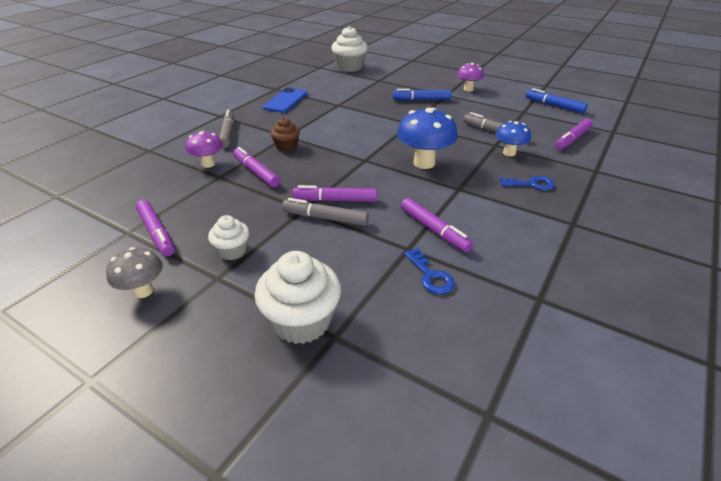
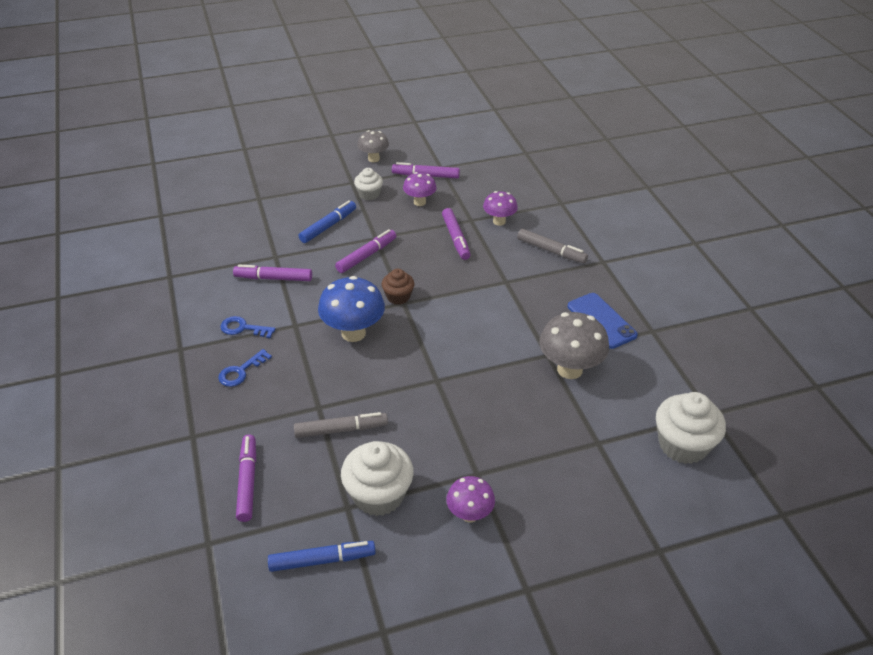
camera: 130 degrees right, 5 degrees up
(216, 213) = (419, 202): none -> purple mushroom
(256, 172) = (456, 238): purple marker -> purple marker turned 75 degrees clockwise
(286, 146) = (483, 272): brown cupcake -> brown cupcake (398, 297)
(301, 321) = (281, 194): white cupcake -> white cupcake (378, 495)
(325, 218) = (352, 241): grey marker -> none
(340, 97) = (569, 369): none -> grey mushroom
(421, 100) = (486, 436): blue marker -> blue marker (328, 226)
(430, 275) = (244, 250): blue key -> blue key (243, 328)
(509, 153) = (294, 403): blue mushroom -> none

